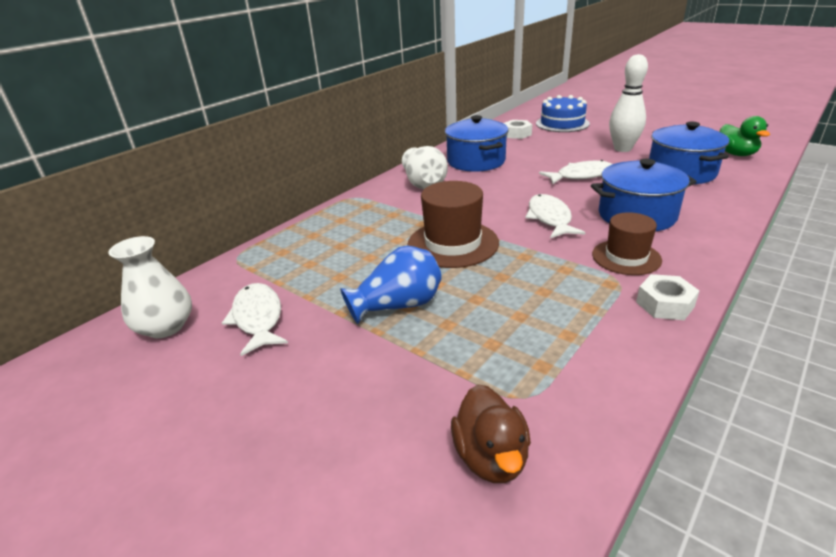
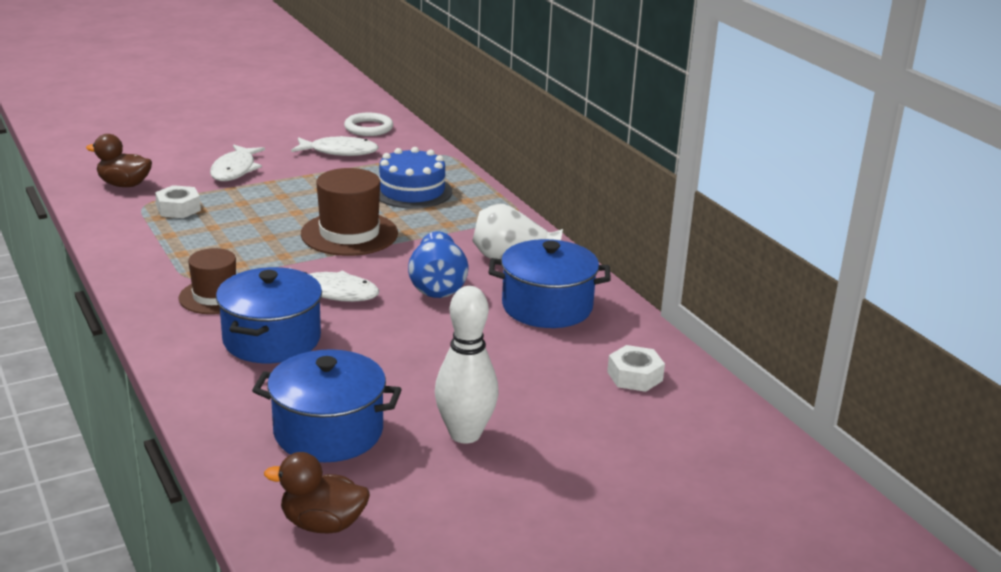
camera: 110 degrees right, 5 degrees down
(166, 327) = (368, 128): white vase -> white ring
(398, 305) = (288, 193): blue vase -> blue vase (437, 286)
(562, 123) = (651, 440): blue cake -> blue cake (412, 191)
(581, 176) = (411, 355): white fish -> white fish (235, 170)
(665, 304) = (139, 281): white nut -> white nut (178, 209)
(736, 154) = (322, 524): green duck -> brown duck

